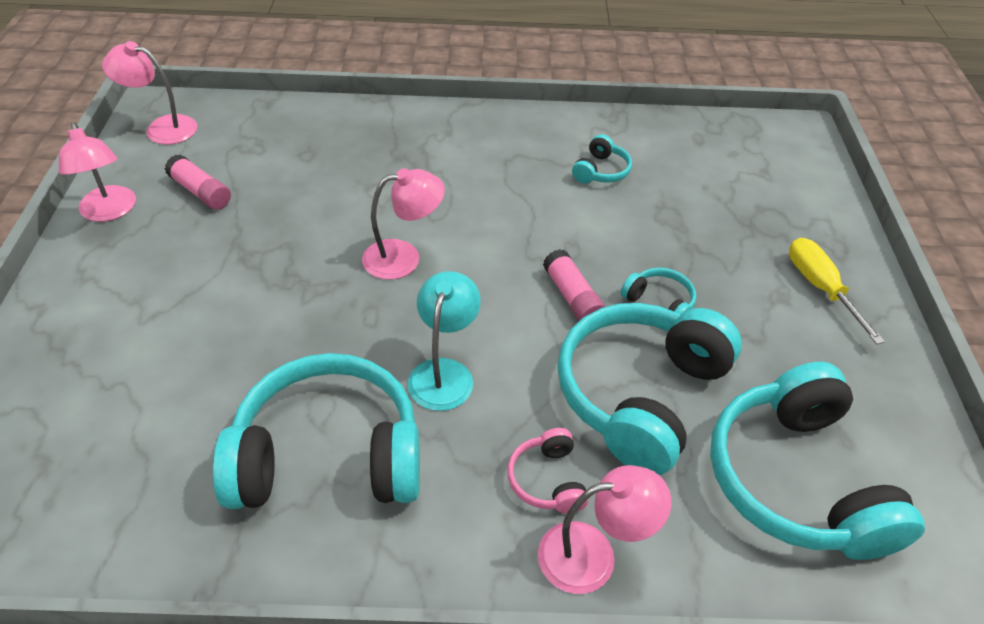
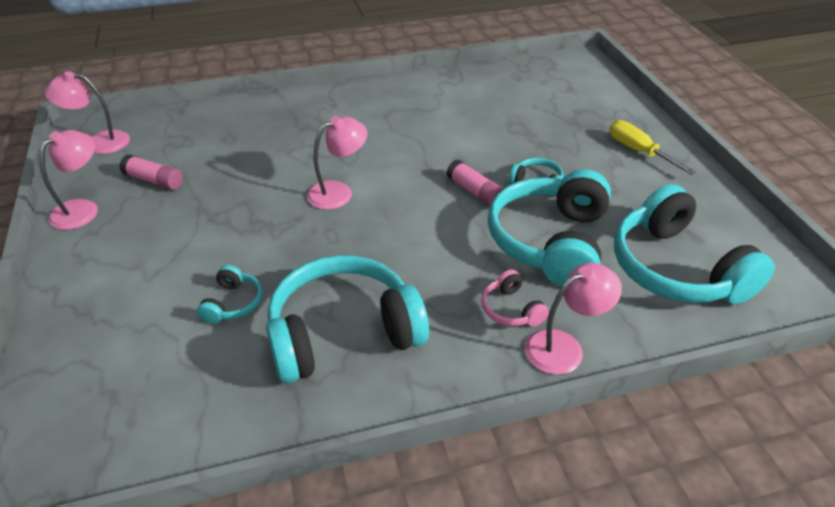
camera: 15 degrees left, 5 degrees down
(110, 212) = (82, 209): pink lamp -> pink lamp turned 105 degrees counterclockwise
(444, 372) = (405, 259): turquoise lamp -> none
(601, 171) = (457, 109): turquoise headphones -> turquoise headphones (233, 303)

